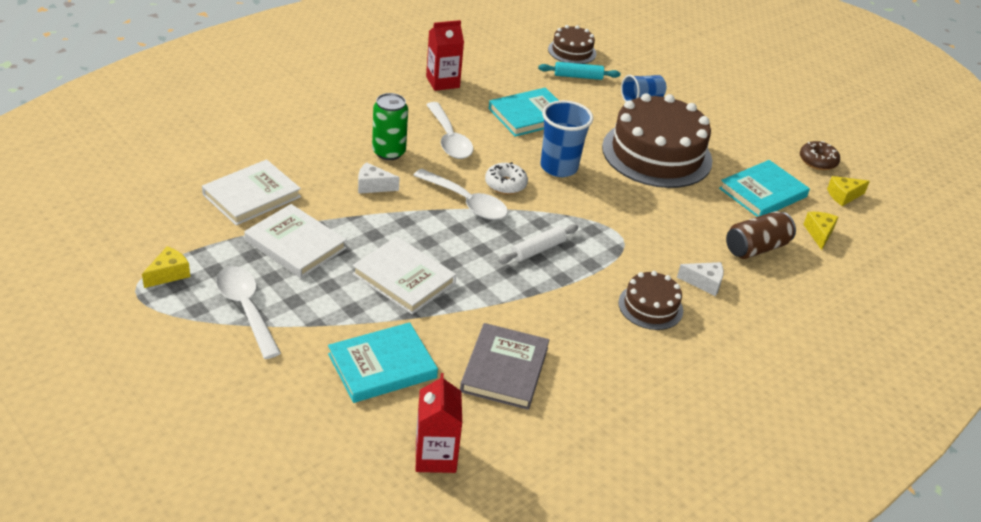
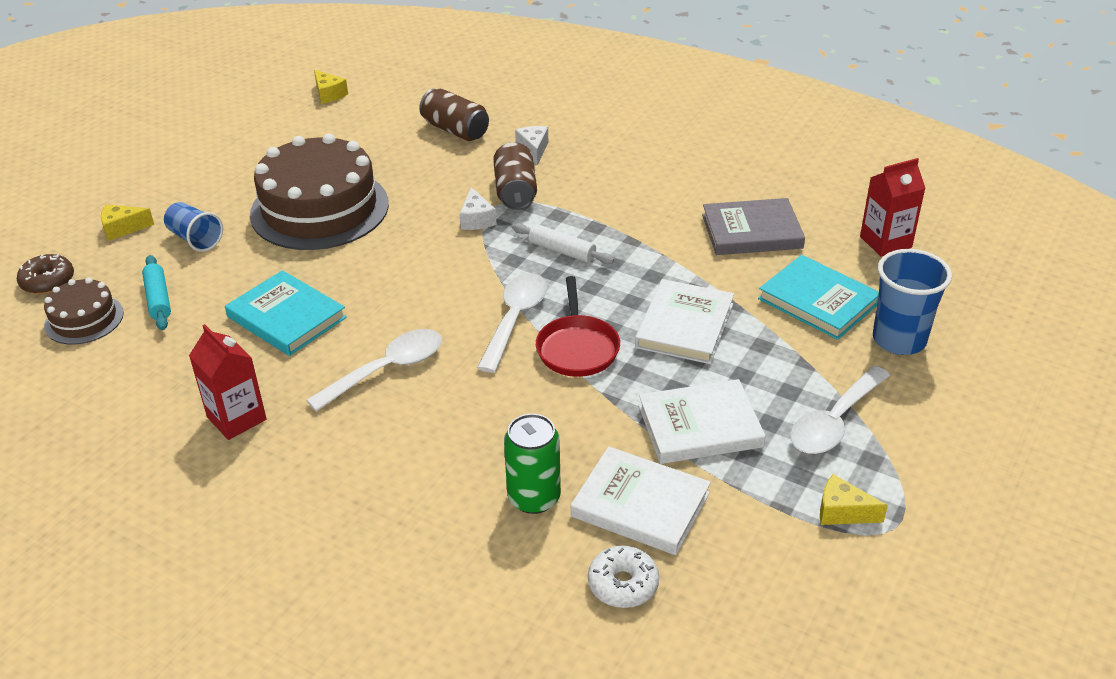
camera: 105 degrees left, 0 degrees up
(295, 244) = (700, 426): white book -> white book turned 60 degrees clockwise
(373, 186) = (537, 403): white cheese -> white cheese (476, 219)
(389, 152) = (453, 413): green can -> green can (534, 497)
(416, 219) = (577, 347): none -> red pan
(505, 184) = (457, 300): white donut -> white donut (623, 584)
(559, 167) = (394, 269): blue cup -> blue cup (899, 340)
(637, 252) = (515, 191): none -> brown can
(650, 306) = (593, 172): brown cake -> none
(763, 193) = (354, 136): turquoise book -> none
(817, 161) = (271, 112): brown donut -> brown donut (48, 281)
(819, 233) = (405, 101): yellow cheese -> yellow cheese (122, 228)

